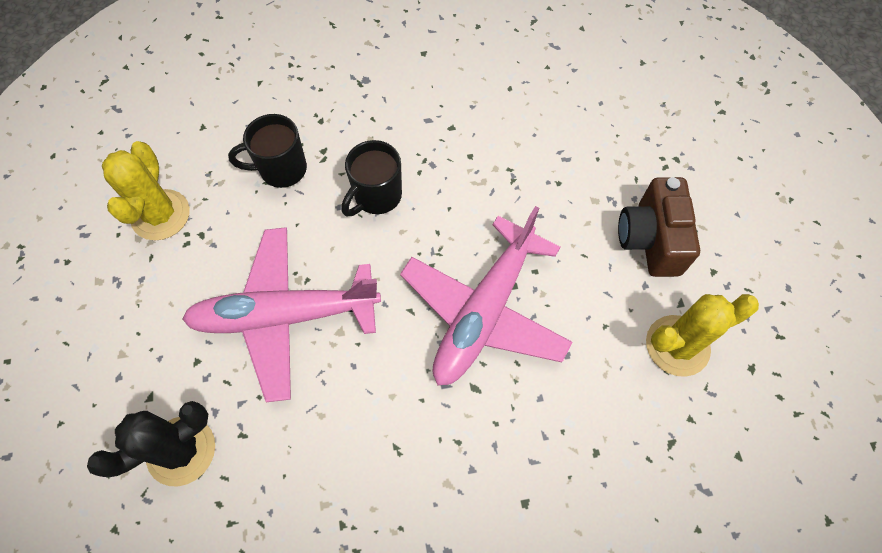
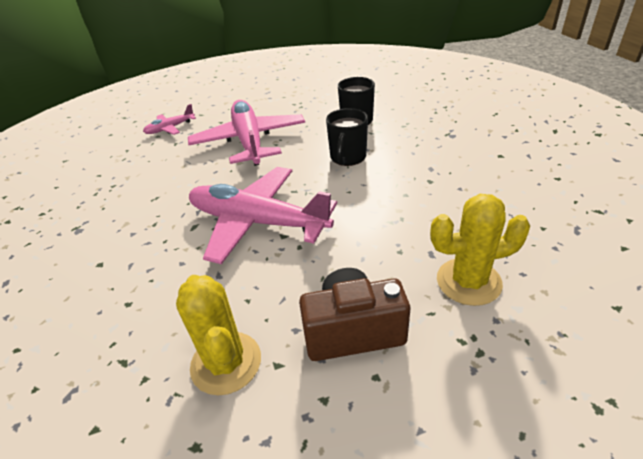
camera: 85 degrees right, 25 degrees down
(161, 215) = (310, 93): yellow cactus -> yellow cactus (468, 281)
(181, 450) = (170, 128): black cactus -> pink plane
(376, 196) = (347, 158): black mug -> black mug turned 105 degrees counterclockwise

